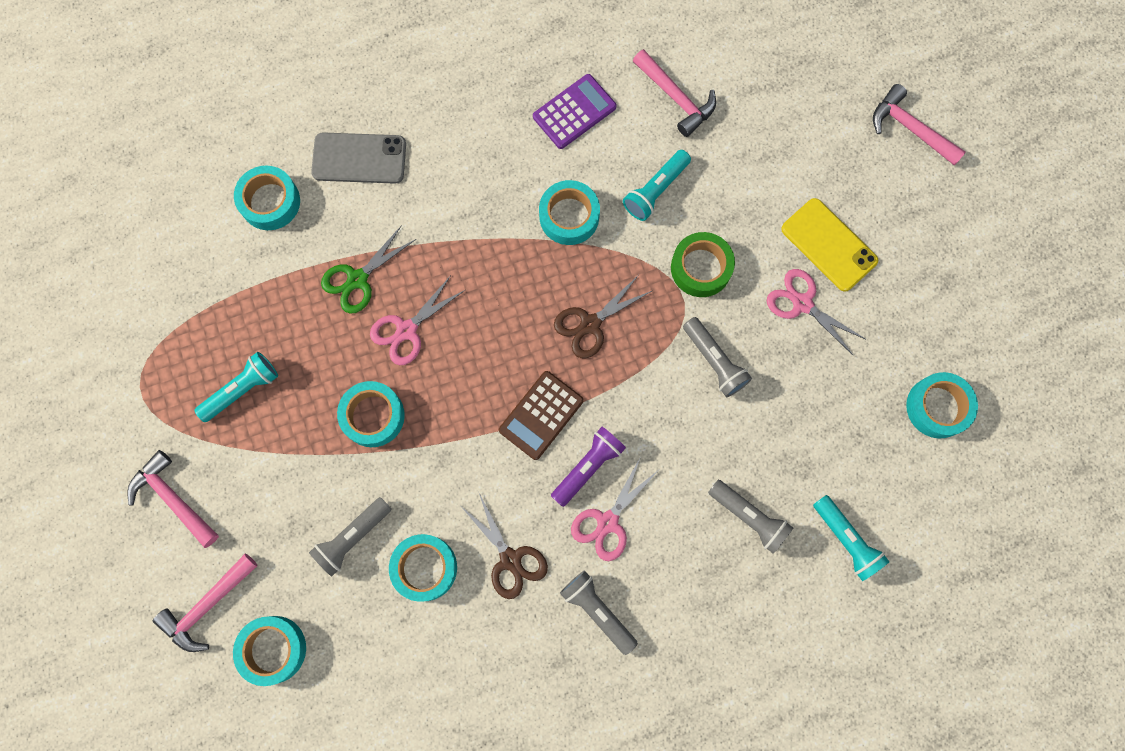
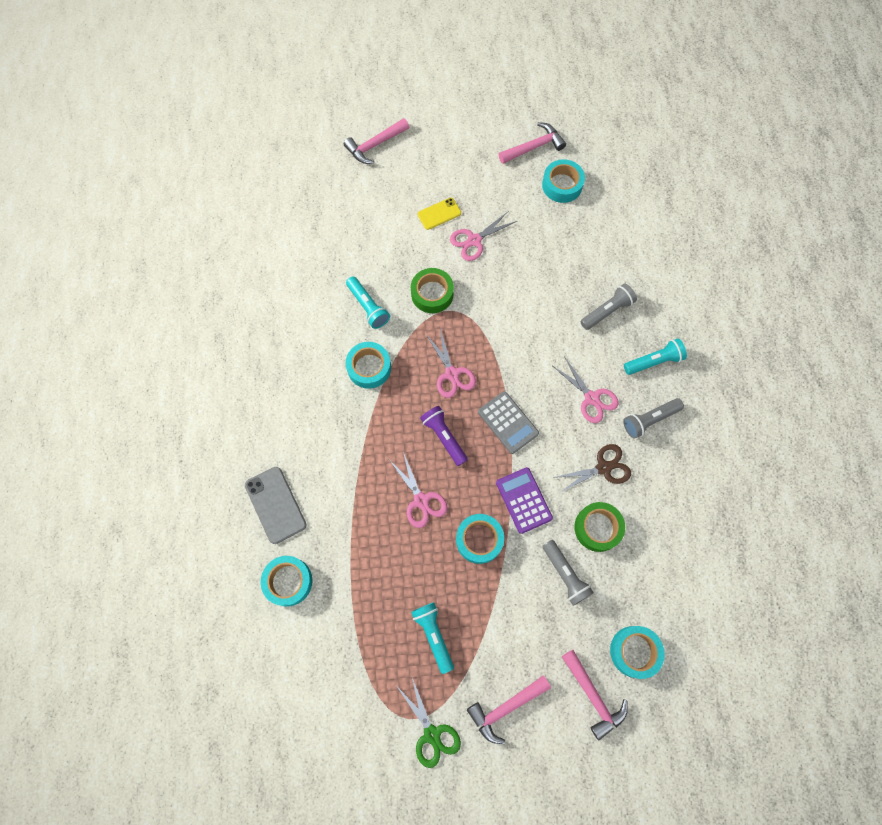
camera: 75 degrees left, 5 degrees down
(357, 279) = (371, 527): green scissors -> green scissors (432, 734)
(359, 158) = (275, 505): grey phone -> grey phone turned 45 degrees counterclockwise
(424, 568) = (597, 528): turquoise tape -> green tape
(541, 415) = (508, 422): brown calculator -> grey calculator
(574, 112) = (291, 344): purple calculator -> purple calculator (523, 500)
(588, 467) = (551, 401): purple flashlight -> purple flashlight (444, 437)
(590, 324) = (452, 374): brown scissors -> pink scissors
(676, 98) = (304, 276): pink hammer -> pink hammer (534, 147)
(714, 361) = (499, 303): grey flashlight -> none
(829, 245) = (439, 214): yellow phone -> yellow phone, size x0.64
(846, 540) = (633, 259): turquoise flashlight -> turquoise flashlight (654, 361)

